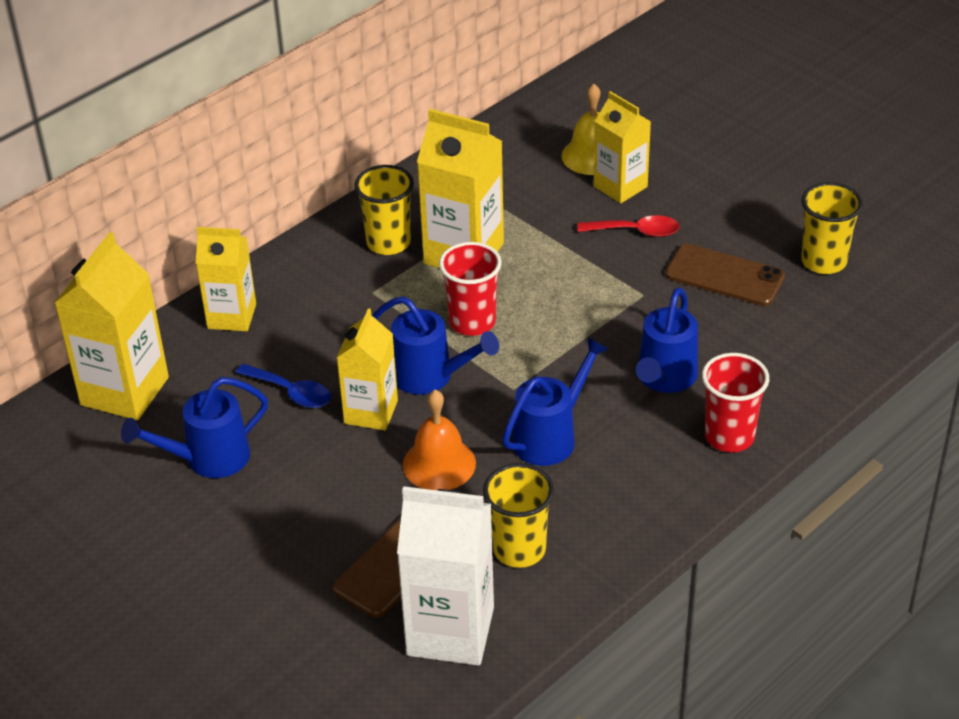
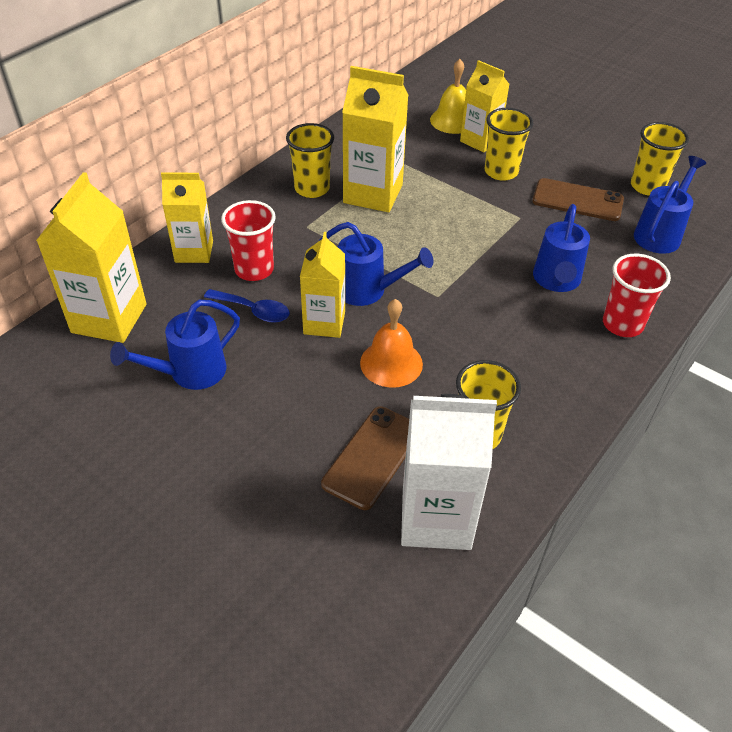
camera: 10 degrees left, 5 degrees up
(472, 322) = (392, 245): red cup -> red cup (254, 270)
(551, 436) = (479, 333): blue watering can -> blue watering can (660, 233)
(636, 231) = (501, 172): red spoon -> yellow cup

